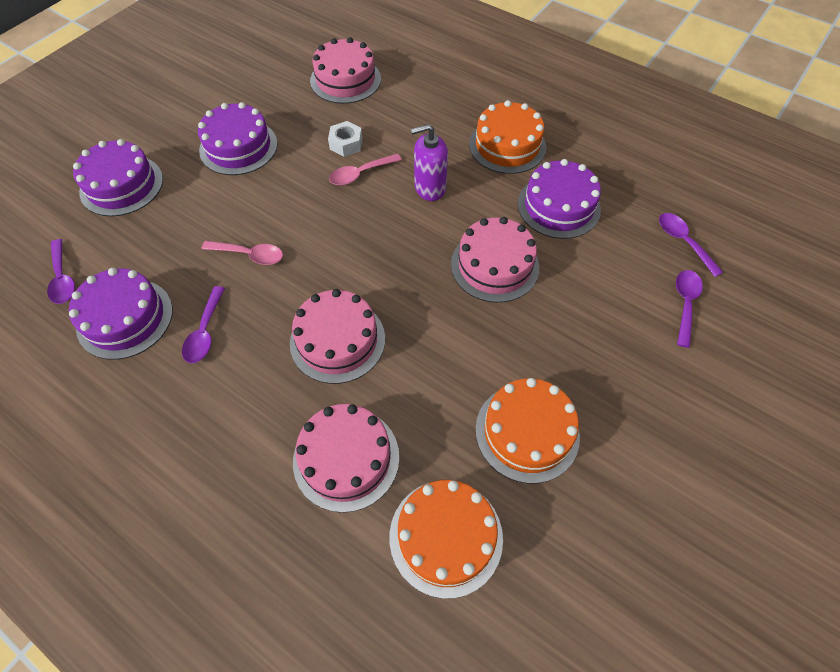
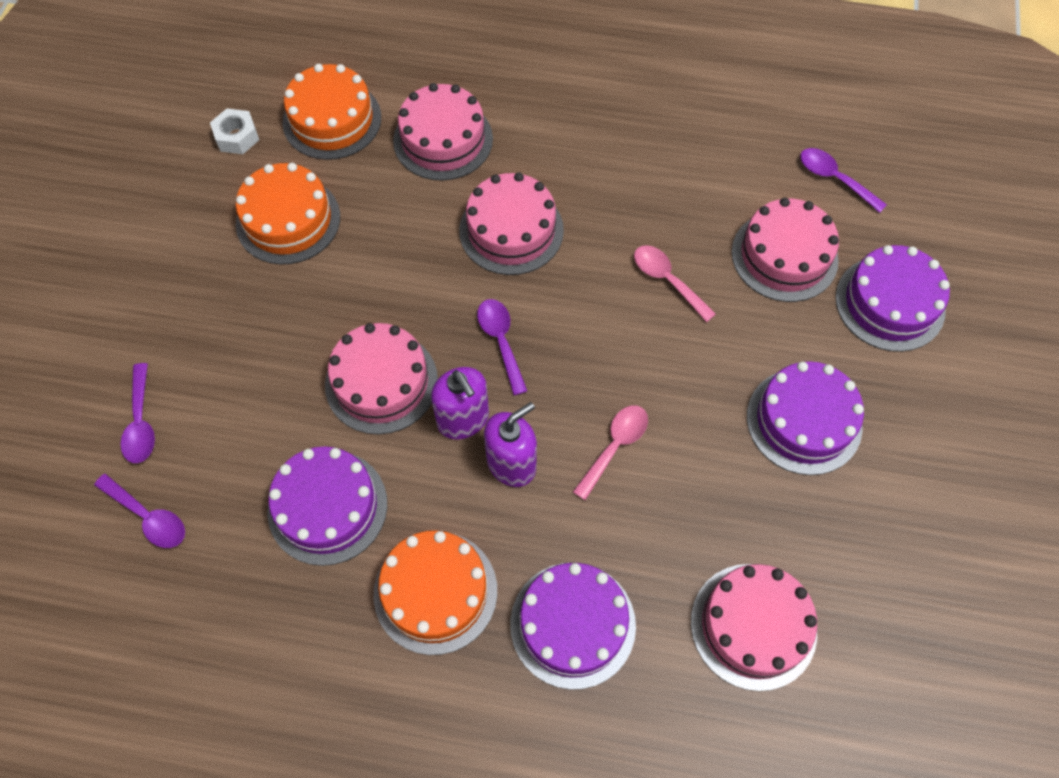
camera: 155 degrees right, 5 degrees up
(125, 318) = (734, 168): purple cake -> purple cake (573, 624)
(155, 239) = (784, 256): none -> pink cake
(205, 332) = (646, 187): purple spoon -> purple spoon (501, 341)
(249, 255) = (667, 280): pink spoon -> pink spoon turned 60 degrees clockwise
(346, 144) = (666, 490): white nut -> white nut (237, 137)
(448, 222) = (463, 419): none -> purple soap dispenser

